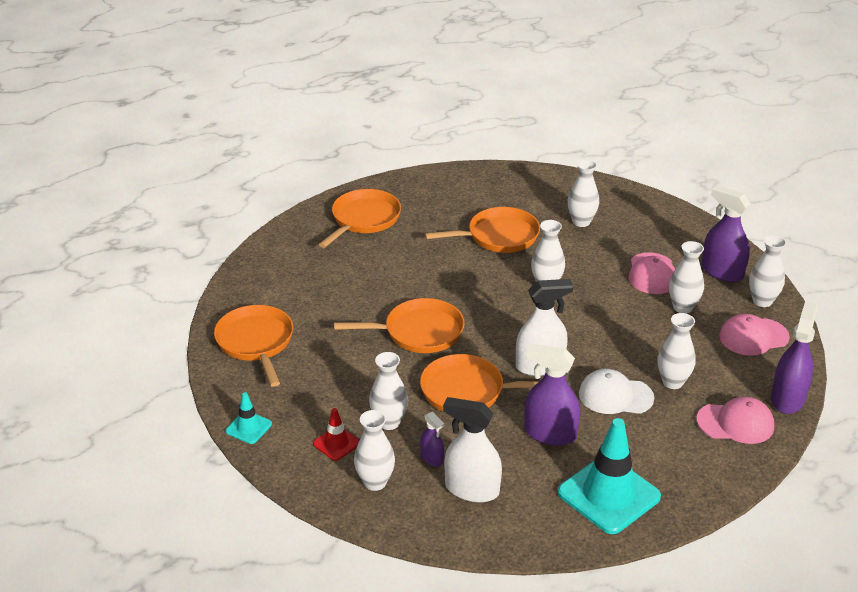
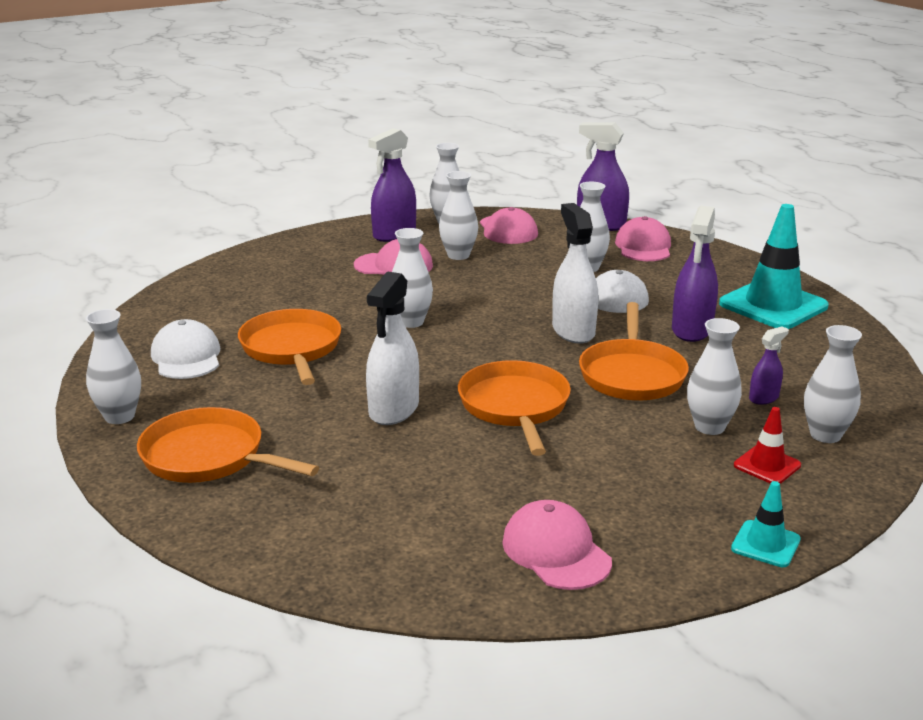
camera: 90 degrees left, 10 degrees down
(256, 343) = (556, 551): orange pan -> pink cap
(472, 489) = (804, 374): white spray bottle -> white spray bottle (394, 409)
(484, 198) = (186, 357): none -> white cap
(581, 222) = (273, 297): white vase -> white vase (119, 416)

